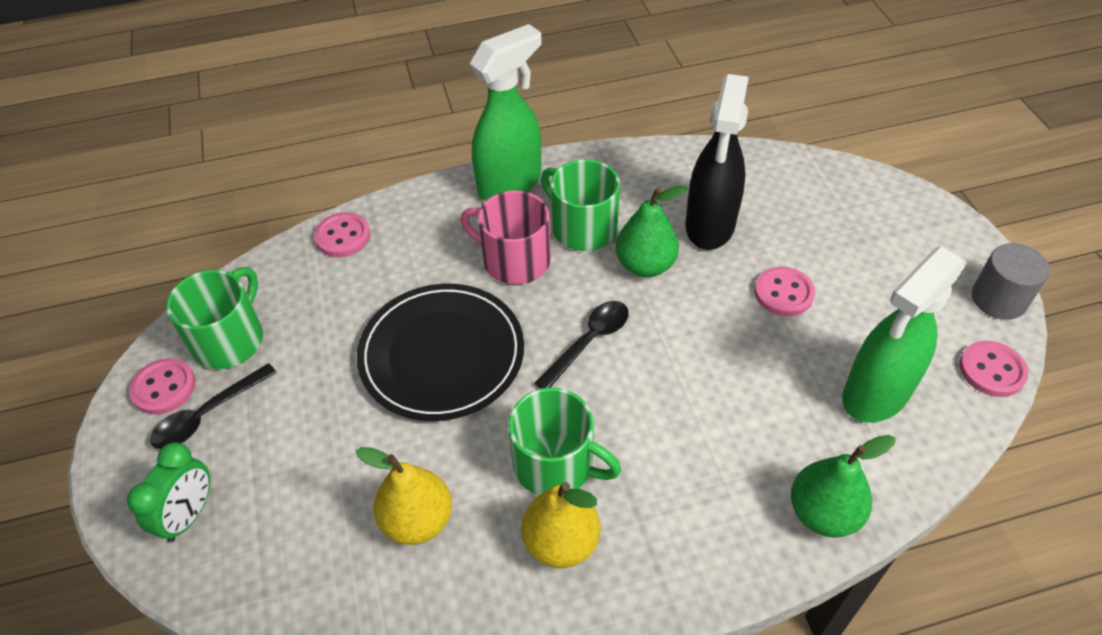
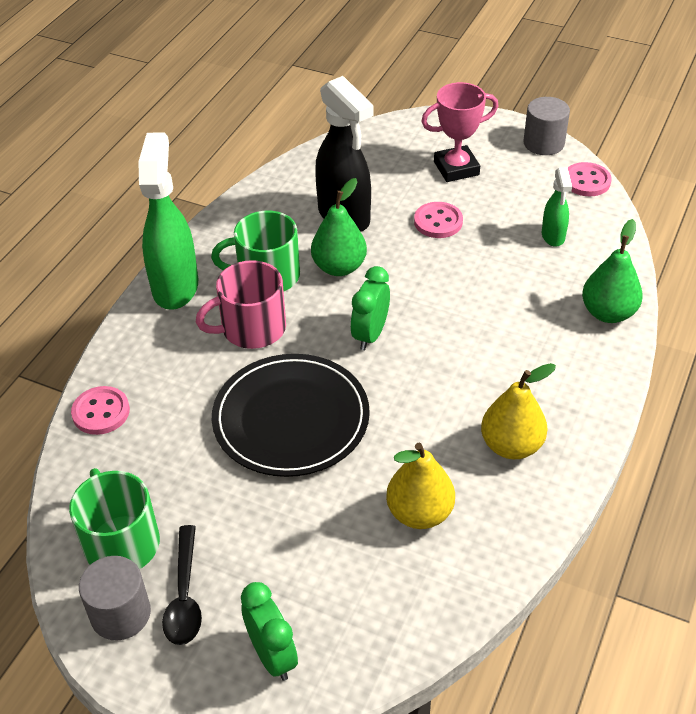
camera: 50 degrees left, 5 degrees down
(164, 388) = (120, 614): pink button -> grey cylinder
(555, 464) = (450, 412): green mug -> none
(589, 341) = (370, 335): black spoon -> green clock
(871, 258) = (456, 168): none -> pink trophy
(875, 394) = (553, 236): green spray bottle -> green spray bottle, size x0.52

